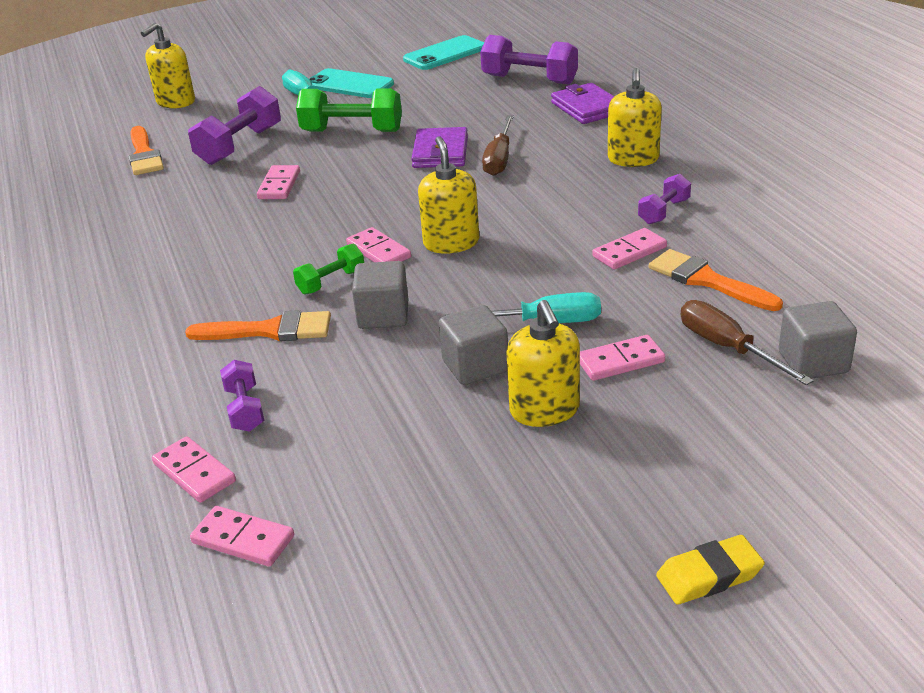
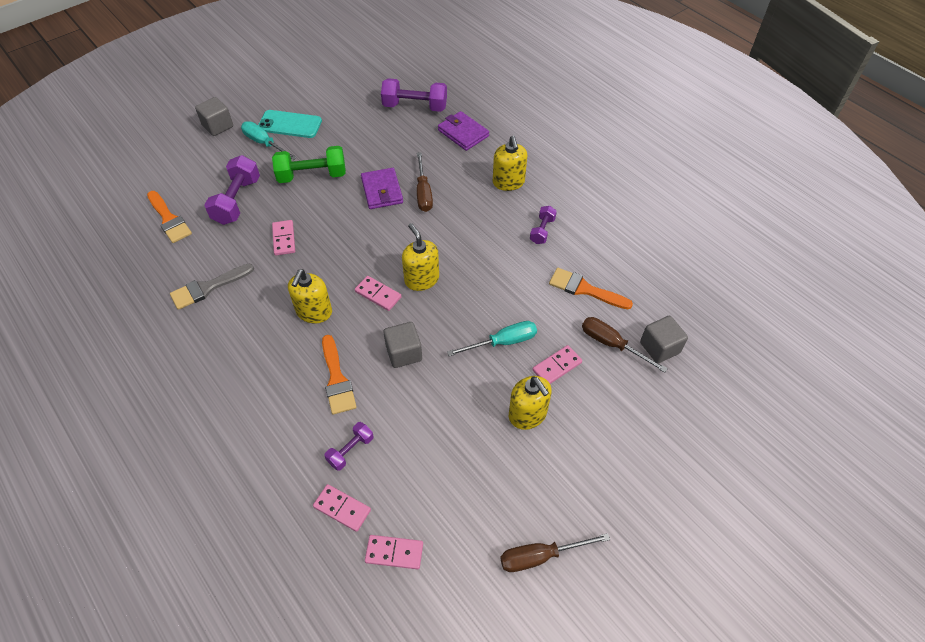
camera: 20 degrees left, 20 degrees up
(152, 220) = (208, 288): none -> grey brush
(175, 102) = (166, 157): yellow soap dispenser -> yellow soap dispenser (314, 312)
(245, 409) = (350, 450): purple dumbbell -> purple dumbbell turned 75 degrees clockwise
(270, 330) = (337, 379): orange brush -> orange brush turned 90 degrees clockwise
(331, 282) = (358, 328): green dumbbell -> none
(445, 54) = (346, 83): turquoise phone -> none
(475, 366) = (475, 386): grey cube -> grey cube (218, 126)
(483, 591) = (540, 556): none -> brown screwdriver
(629, 252) = (533, 271): pink domino -> none
(709, 575) = (649, 517): yellow eraser -> none

